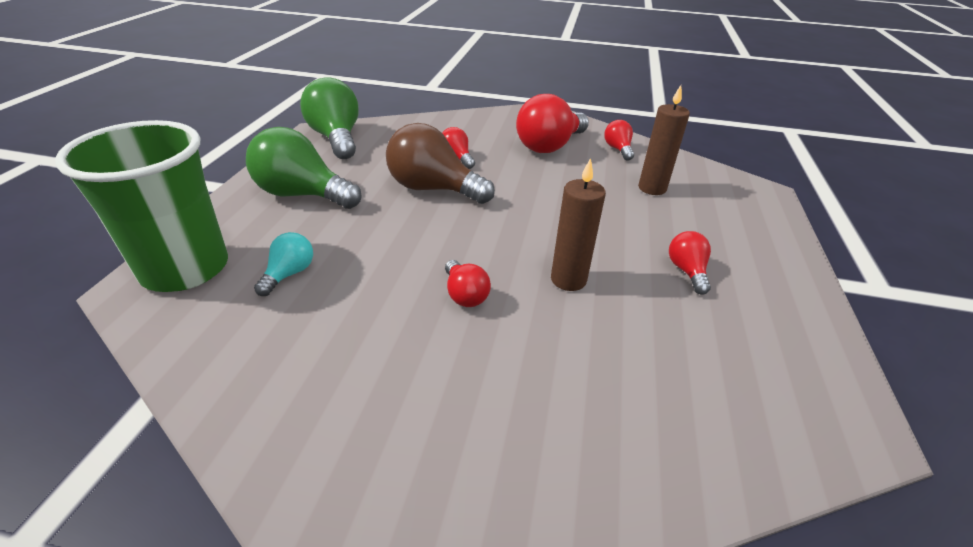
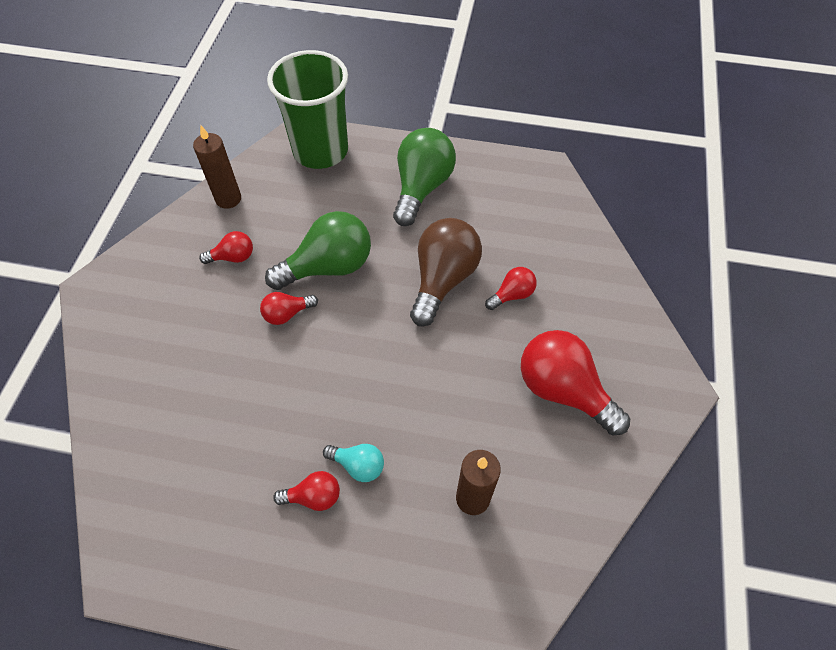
camera: 90 degrees right, 20 degrees up
(289, 274) = (314, 205): turquoise light bulb -> turquoise light bulb (358, 465)
(336, 138) = (534, 188): green light bulb -> green light bulb (328, 267)
(568, 280) = (303, 389): brown candle -> brown candle (228, 199)
(618, 149) = (573, 475): red light bulb -> red light bulb (233, 257)

